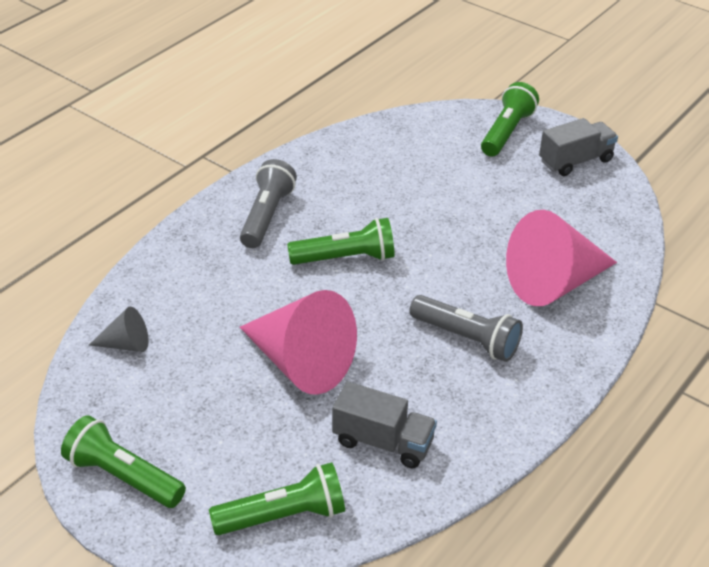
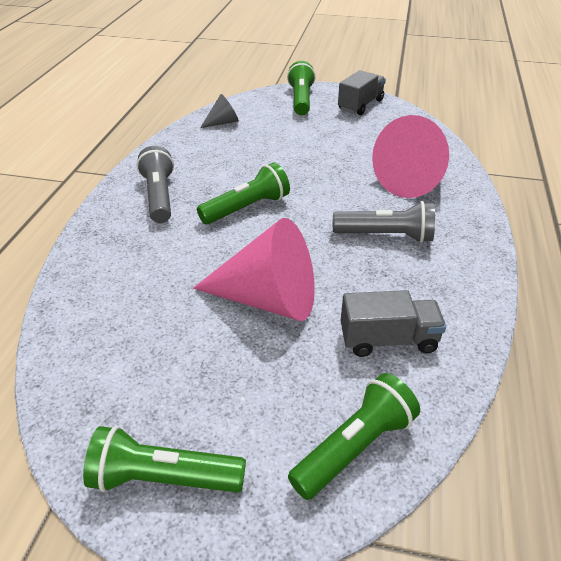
camera: 25 degrees left, 0 degrees up
(126, 344) = (90, 340): grey cone -> grey cone (223, 122)

